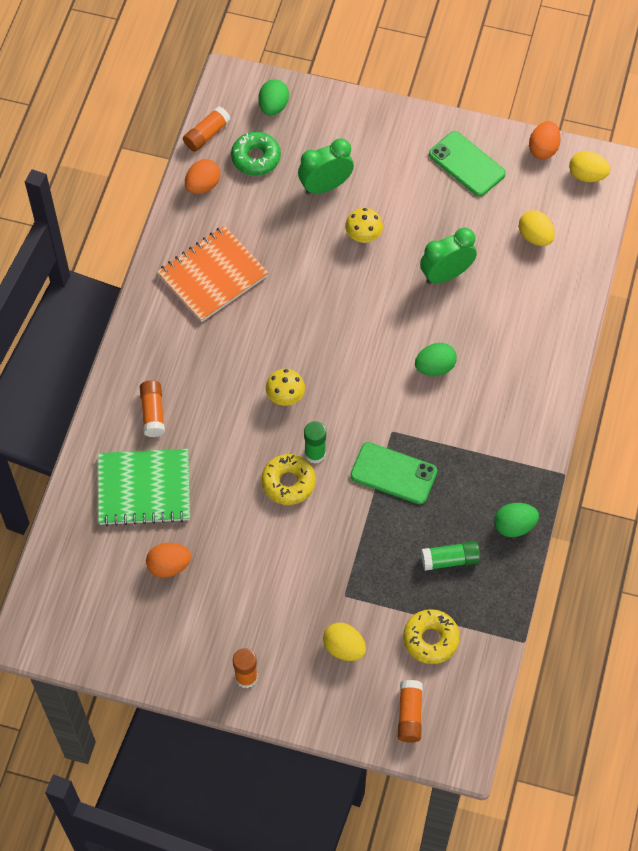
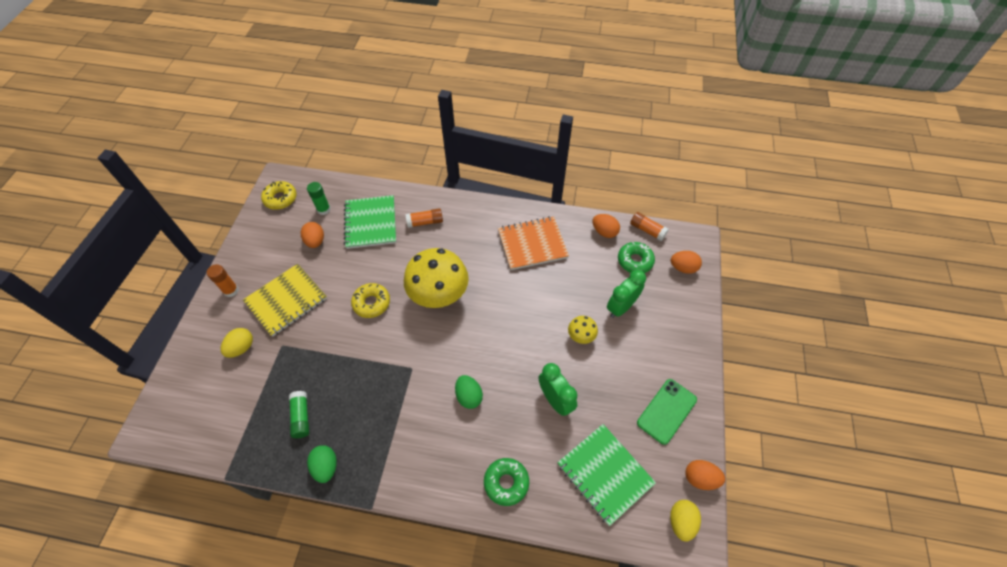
camera: 85 degrees right, 5 degrees down
(213, 276) = (532, 244): orange notebook -> orange notebook turned 60 degrees counterclockwise
(272, 597) = (286, 300): none -> yellow notebook
(273, 106) = (683, 268): green egg -> orange egg
(285, 397) = (439, 296): yellow mushroom -> yellow mushroom, size x2.22
(315, 454) = (394, 318): green glue stick -> green glue stick (323, 209)
(325, 186) = (621, 307): green clock -> green clock turned 105 degrees counterclockwise
(393, 473) = (376, 371): green phone -> none
(409, 714) = (182, 395): orange glue stick -> none
(430, 639) = (238, 406): yellow donut -> yellow donut (280, 199)
(535, 237) = (605, 474): yellow egg -> green notebook
(541, 334) = (506, 483): none -> green donut

